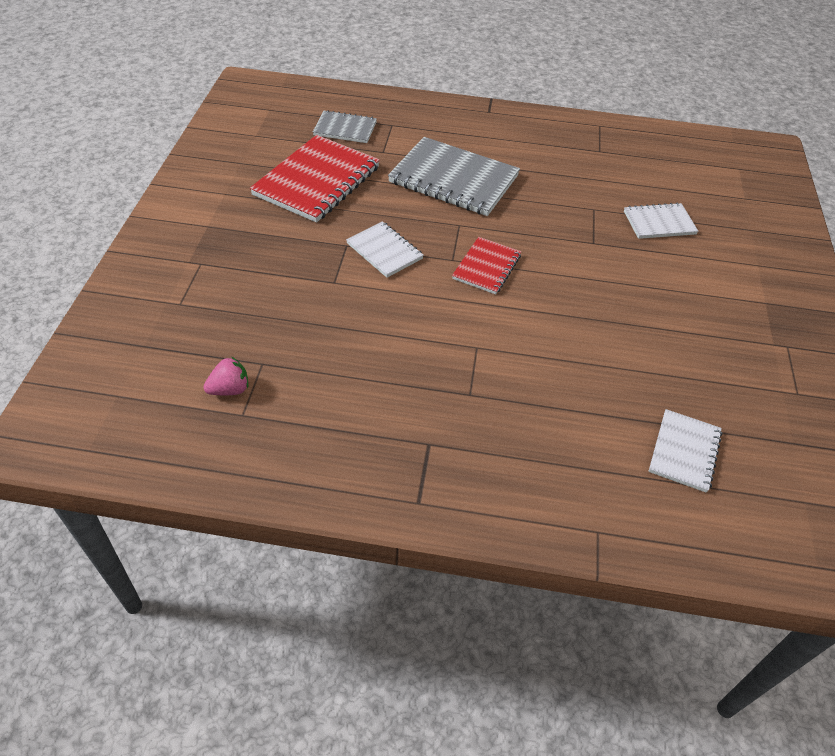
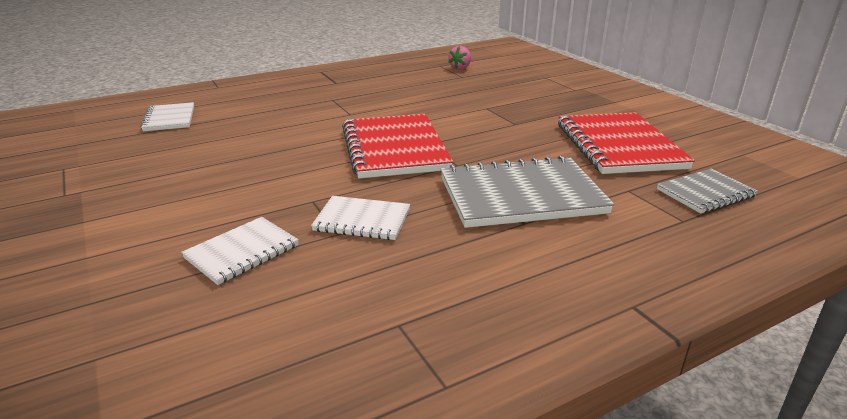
camera: 145 degrees right, 20 degrees down
(384, 251) = (484, 130): white notebook -> white notebook (362, 220)
(486, 267) = (394, 148): red notebook -> red notebook, size x1.84

